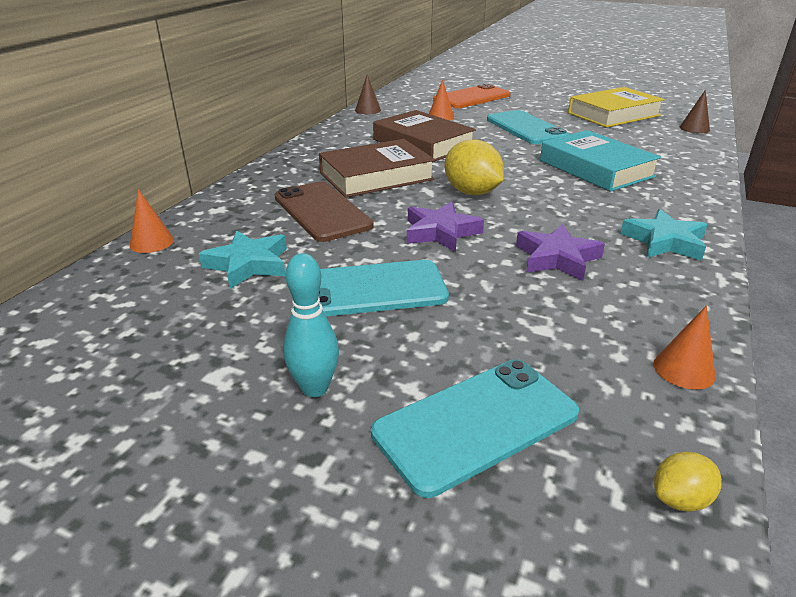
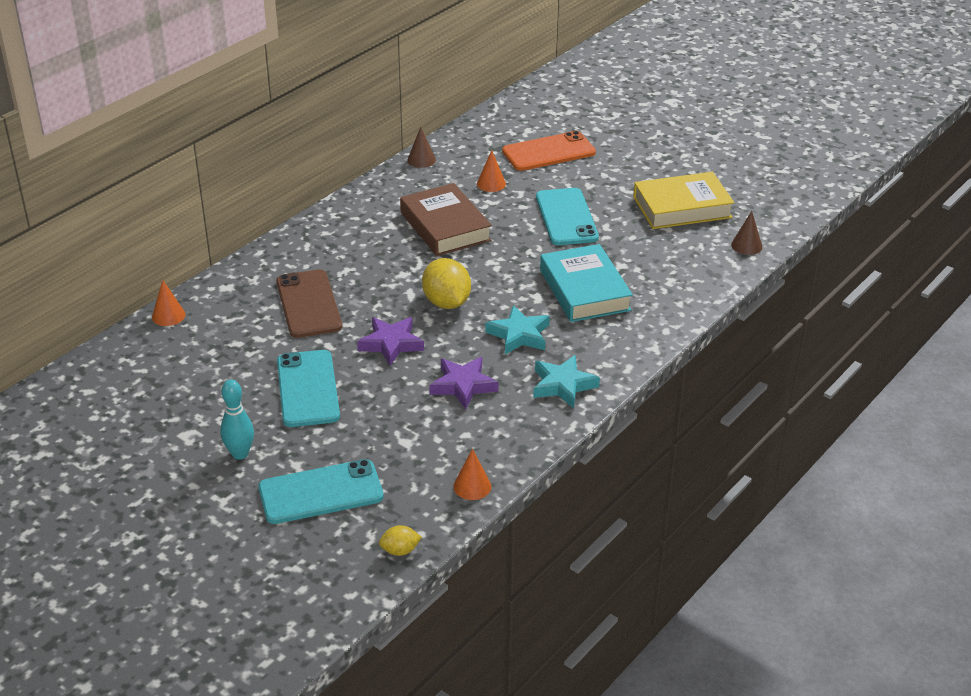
camera: 15 degrees right, 5 degrees up
(248, 264) = (232, 350): turquoise star -> turquoise star (519, 335)
(370, 290) = (308, 389): turquoise phone -> turquoise phone turned 75 degrees clockwise
(376, 176) = (375, 267): brown book -> none

